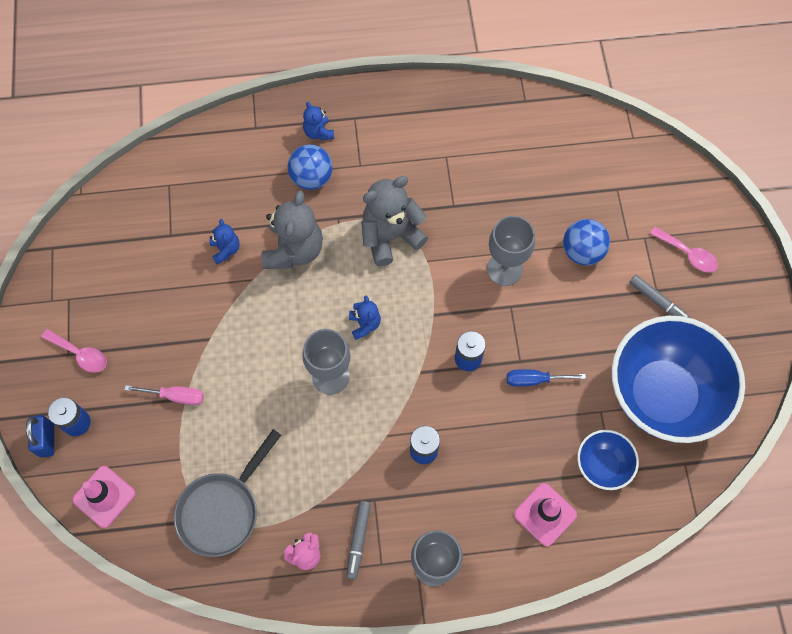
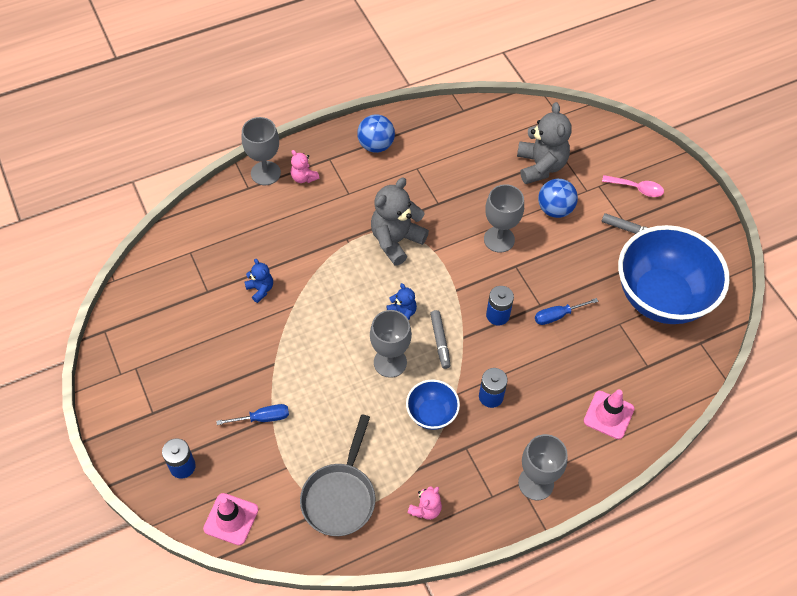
camera: 20 degrees left, 10 degrees down
(47, 440) = (161, 489): blue padlock -> none
(80, 354) = (164, 409): pink spoon -> none
(176, 396) = (263, 418): pink screwdriver -> blue screwdriver
(280, 115) = (265, 173): none -> grey goblet
(294, 250) = (319, 273): grey teddy bear -> grey teddy bear (540, 166)
(311, 178) = (312, 214): blue ball -> blue ball (376, 145)
(318, 132) = (303, 177): blue teddy bear -> pink teddy bear
(358, 540) = (465, 483): grey marker -> grey marker (440, 341)
(602, 465) = (637, 364): blue bowl -> blue bowl (431, 414)

